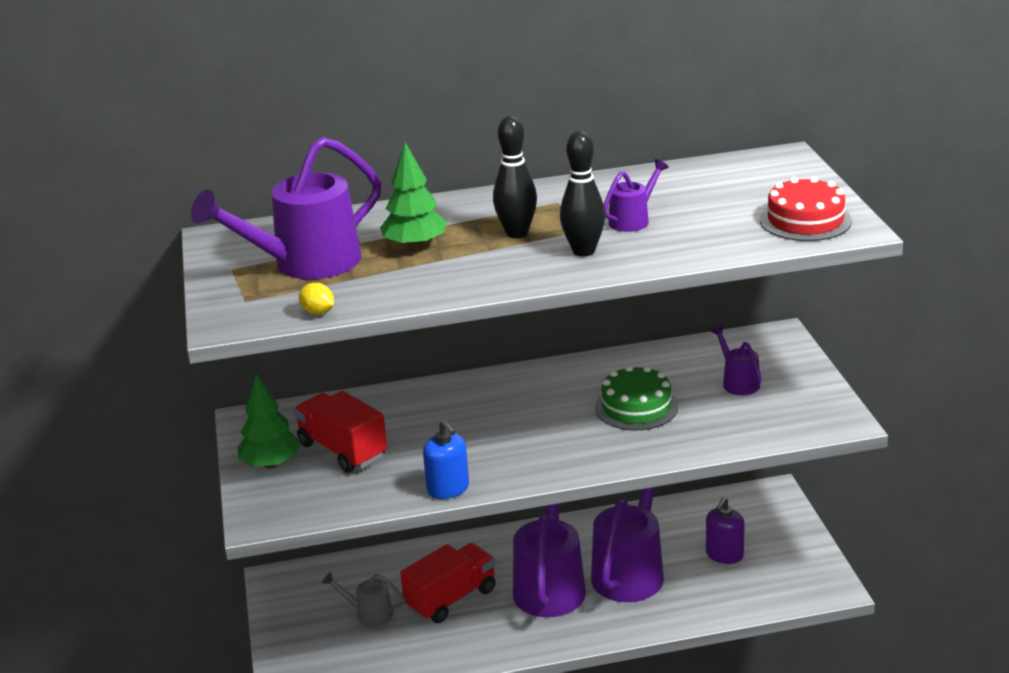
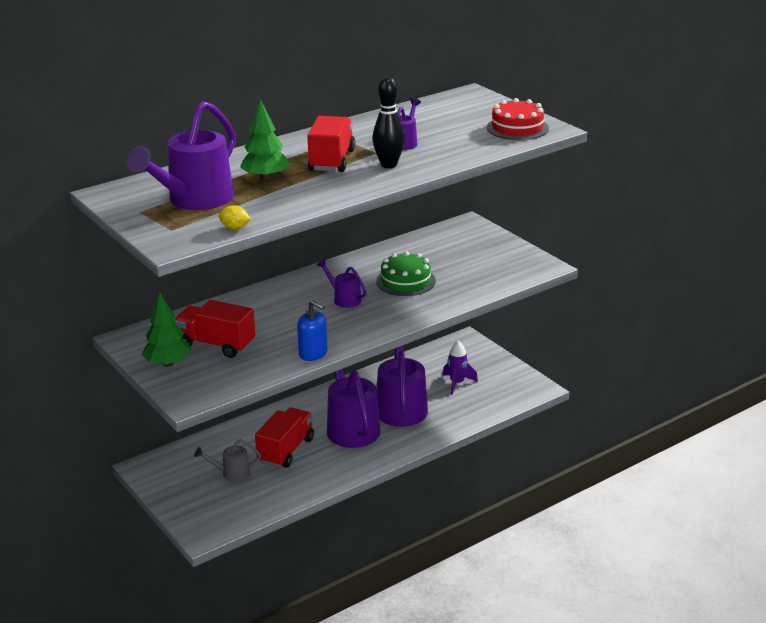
camera: 25 degrees left, 0 degrees up
(517, 233) = (332, 161): black bowling pin -> red truck
(724, 555) = (457, 383): purple soap dispenser -> purple rocket
(738, 382) = (462, 255): purple watering can -> purple watering can (344, 299)

